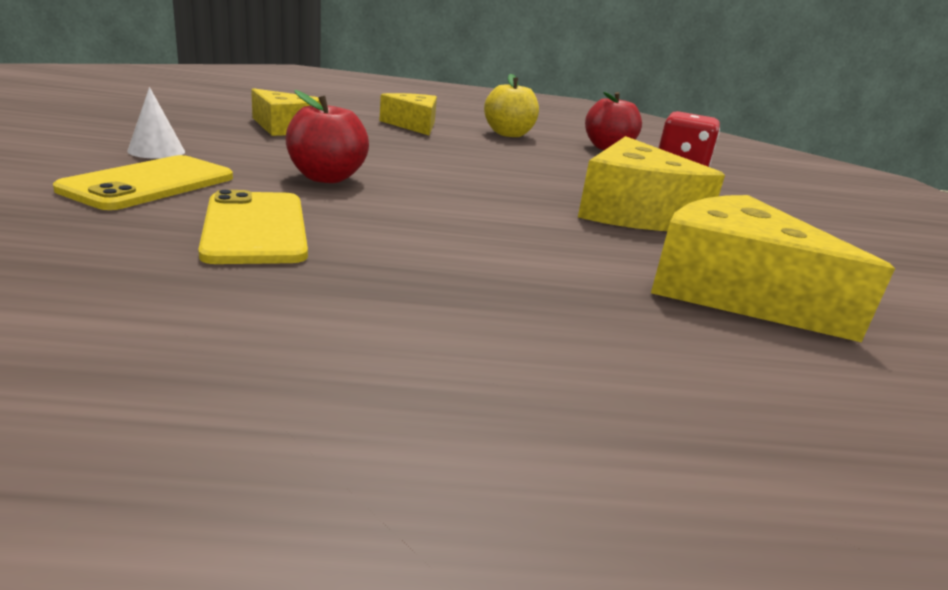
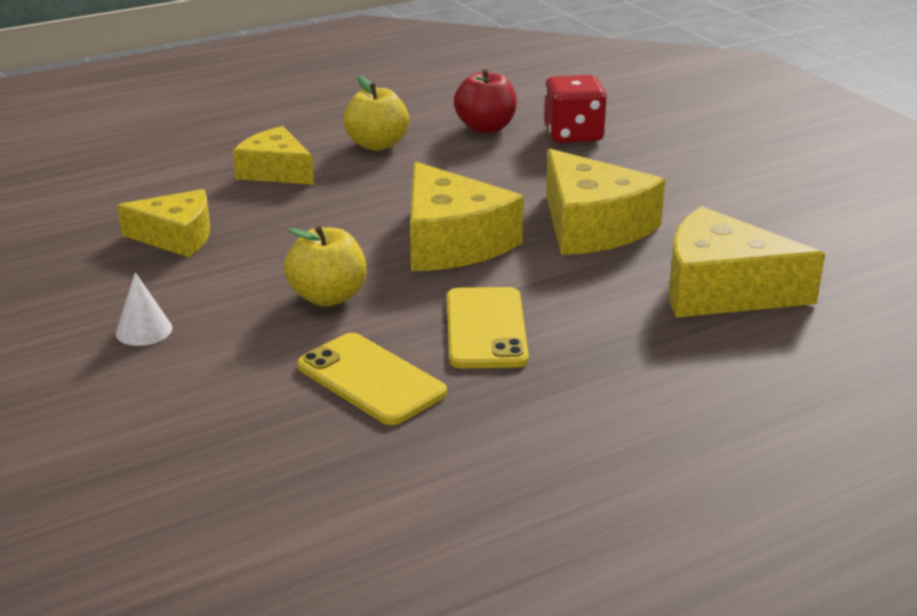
camera: 25 degrees left, 5 degrees up
(150, 183) = (219, 371): yellow phone -> yellow phone (486, 328)
(326, 178) = (328, 297): red apple -> yellow apple
(486, 184) = (452, 242): none -> yellow cheese

